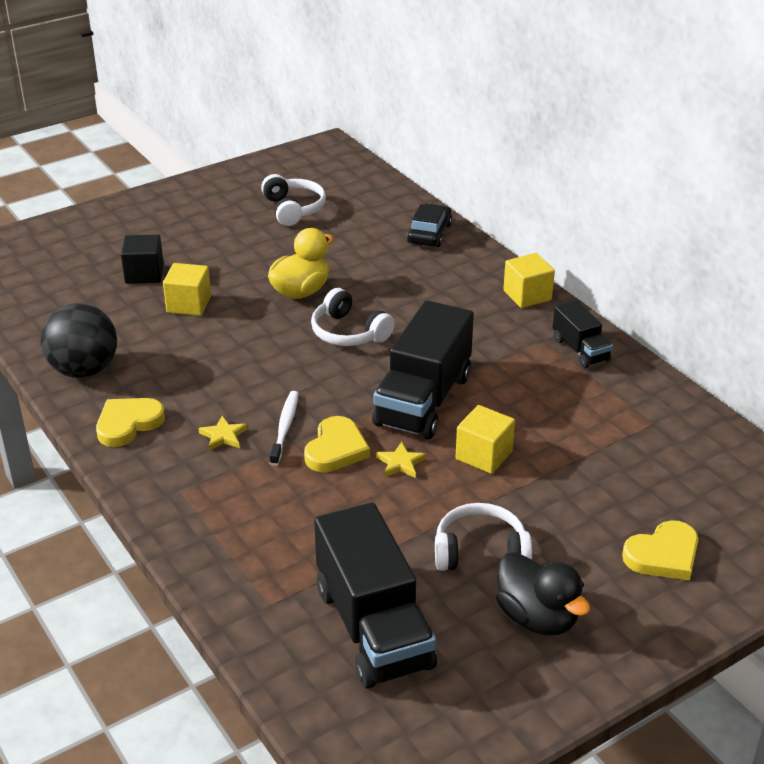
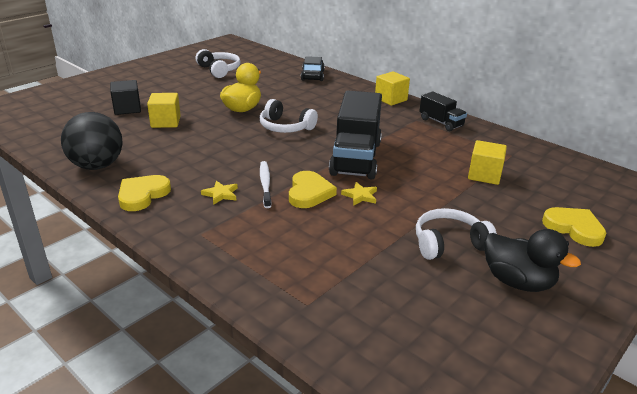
camera: 15 degrees left, 5 degrees down
(373, 627) = (399, 308): black truck -> none
(484, 455) = (415, 184): yellow cube -> yellow cube (484, 175)
(663, 555) = (574, 228): yellow heart -> yellow heart turned 90 degrees counterclockwise

